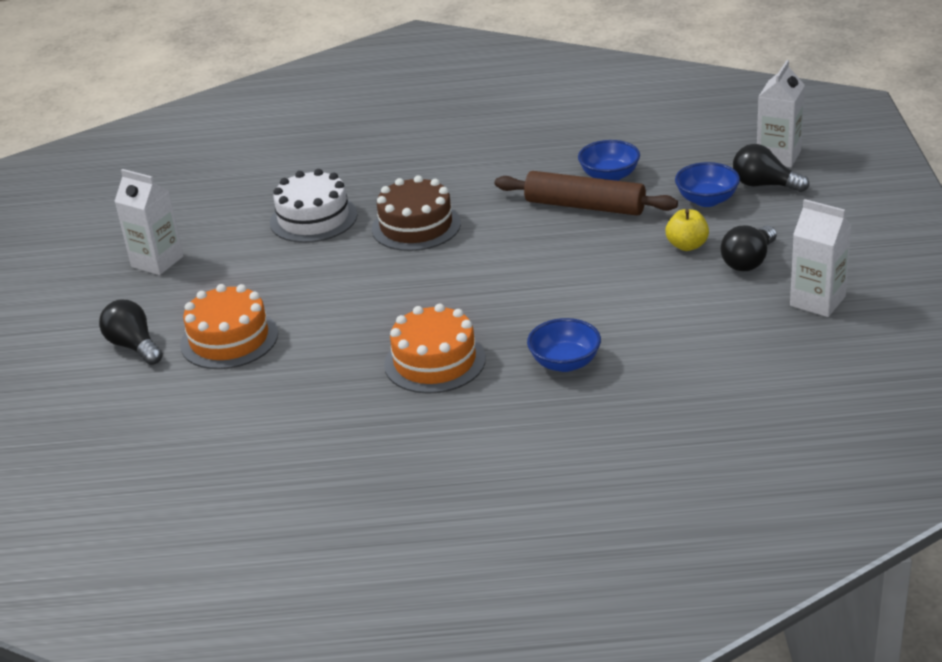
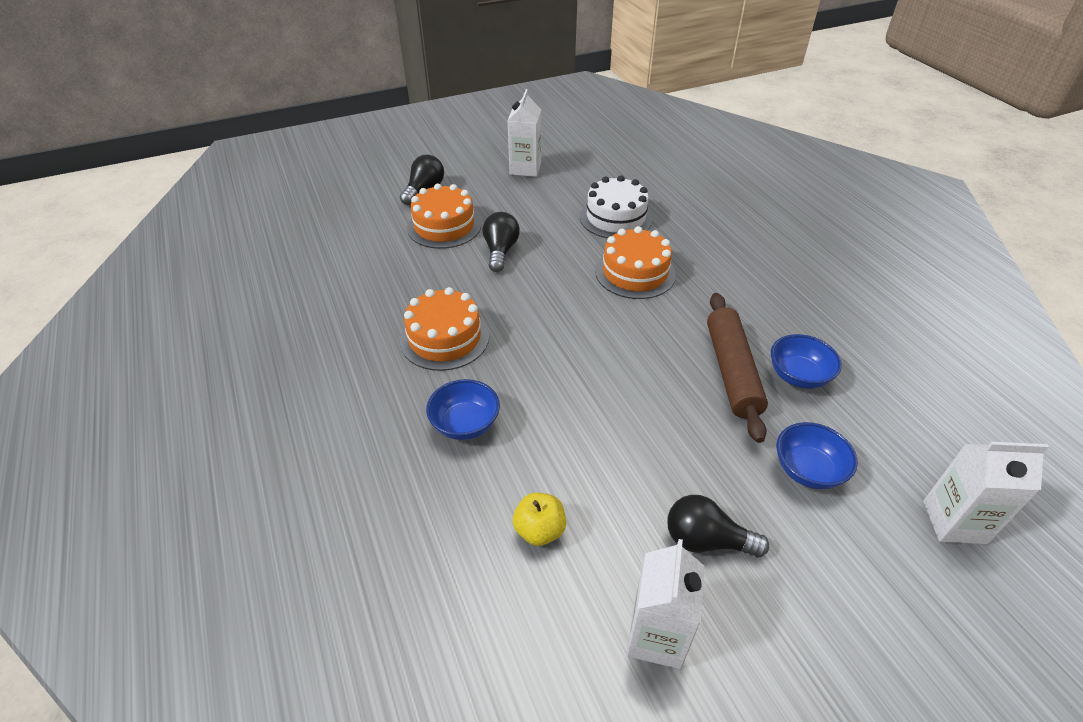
camera: 65 degrees right, 10 degrees up
(416, 226) = (635, 273): brown cake -> orange cake
(687, 245) = (707, 473): yellow apple -> yellow apple (539, 530)
(764, 185) = (878, 521): black light bulb -> black light bulb (500, 251)

